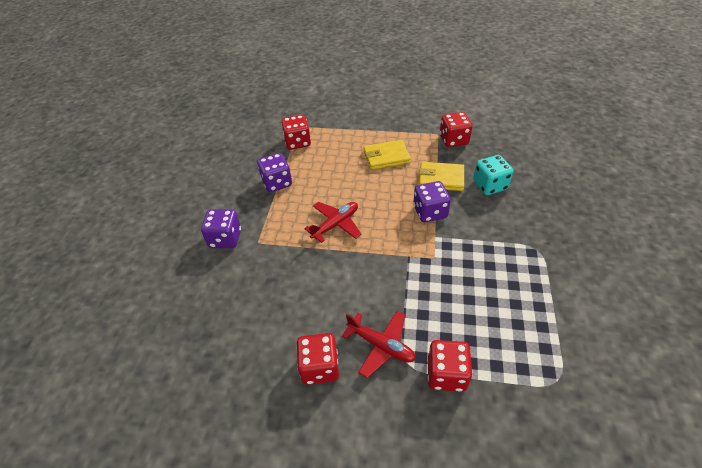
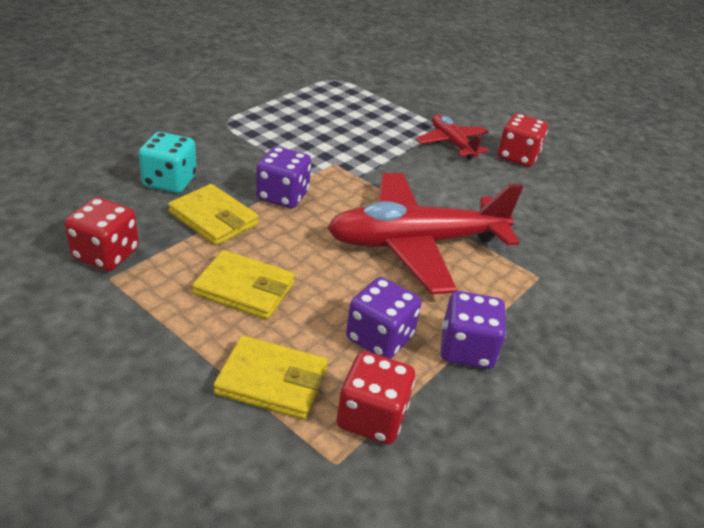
camera: 155 degrees left, 10 degrees down
(225, 238) = (588, 305): purple dice -> purple dice (379, 338)
(335, 224) = (416, 243): red plane -> red plane, size x1.92
(340, 135) = (272, 381): none -> yellow wallet
(446, 374) = (412, 112): red dice -> none

